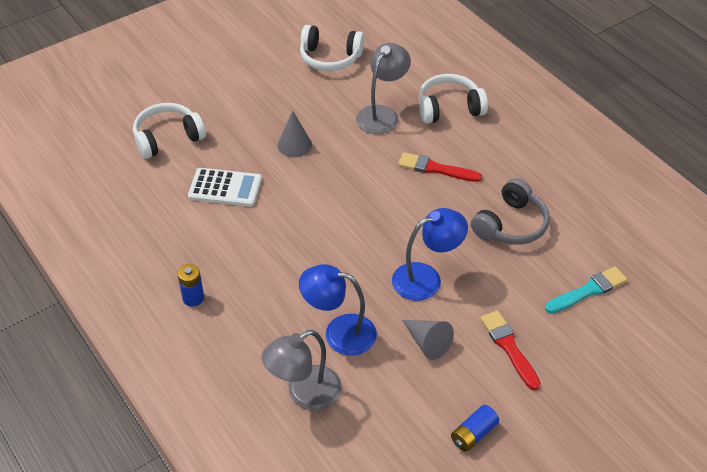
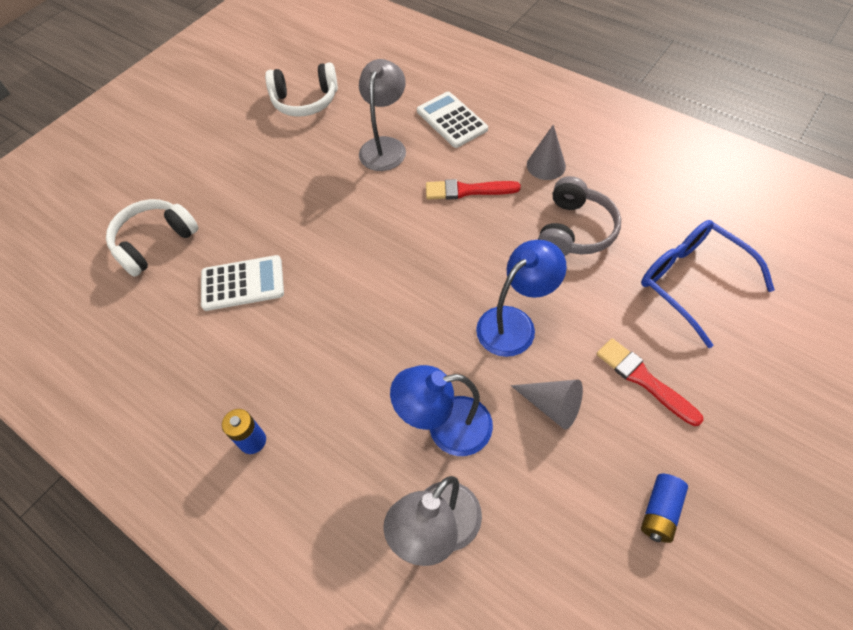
camera: 15 degrees left, 10 degrees up
(294, 145) = (303, 208): grey cone -> grey cone (546, 165)
(449, 108) = (452, 120): white headphones -> white calculator
(588, 290) = (691, 281): turquoise brush -> blue glasses

